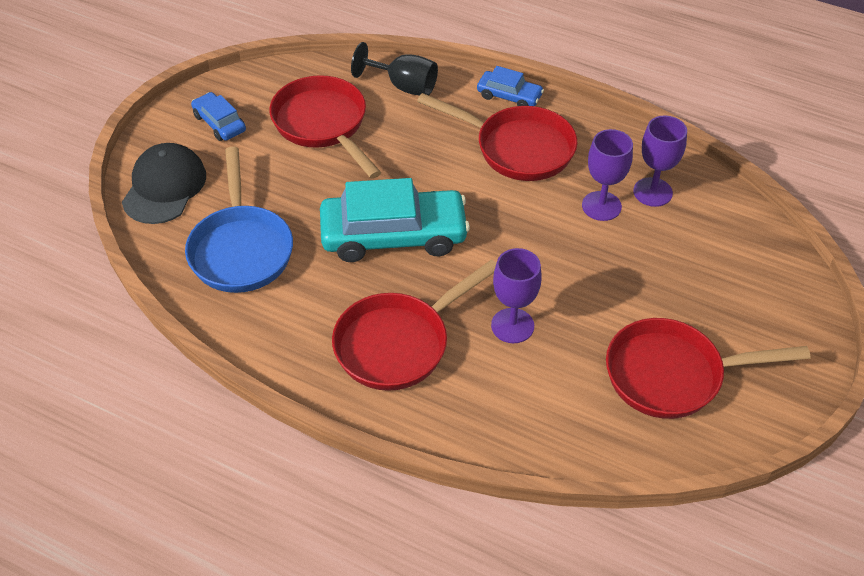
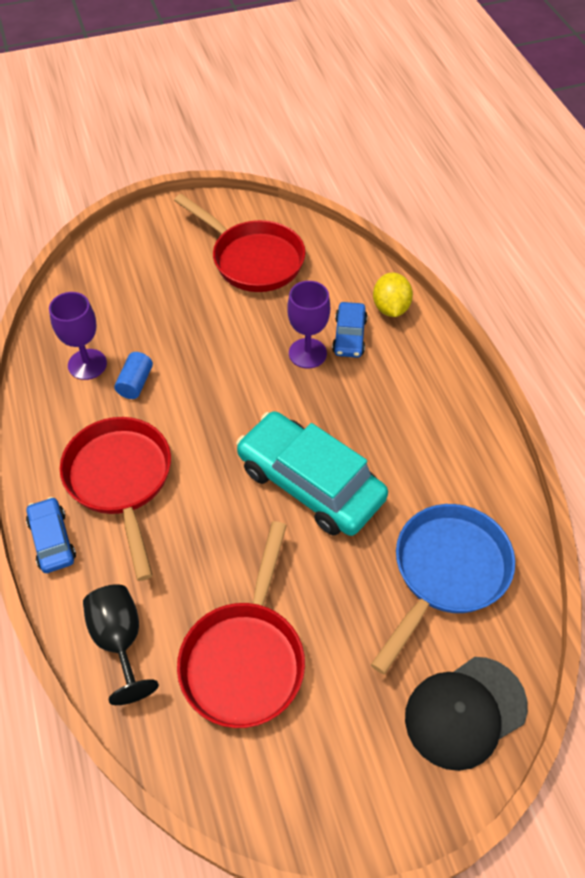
camera: 135 degrees left, 5 degrees up
(219, 123) = (342, 760): blue car -> blue car (349, 336)
(399, 343) = (396, 399): red pan -> none
(495, 427) = (390, 308): none -> yellow lemon
(601, 206) = (135, 383): purple goblet -> blue cylinder

